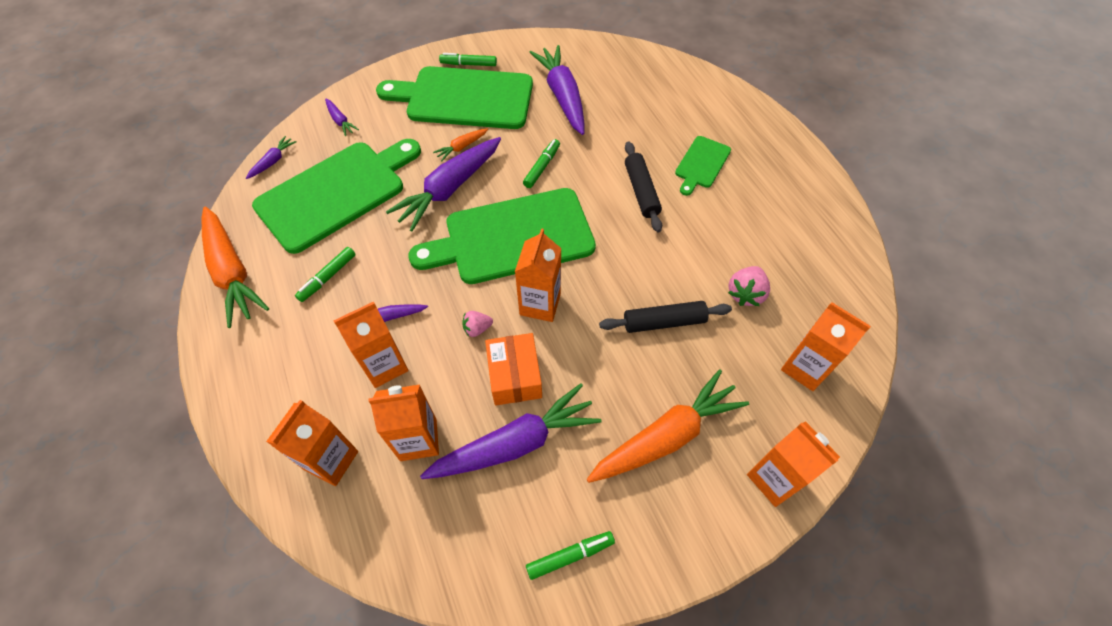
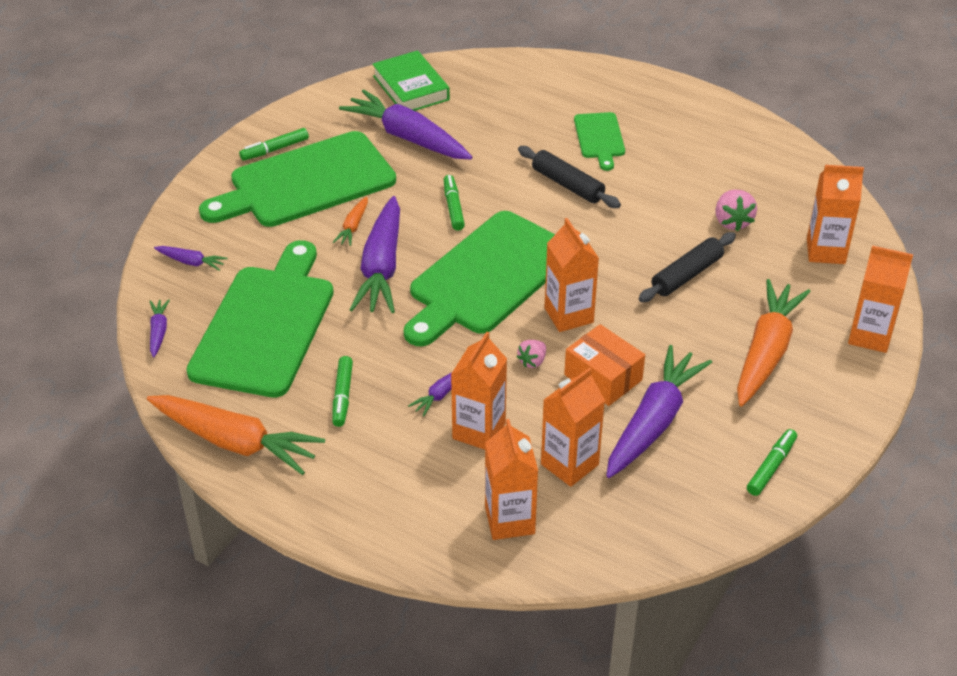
camera: 35 degrees left, 15 degrees down
(600, 59) = (411, 88): none -> green book

